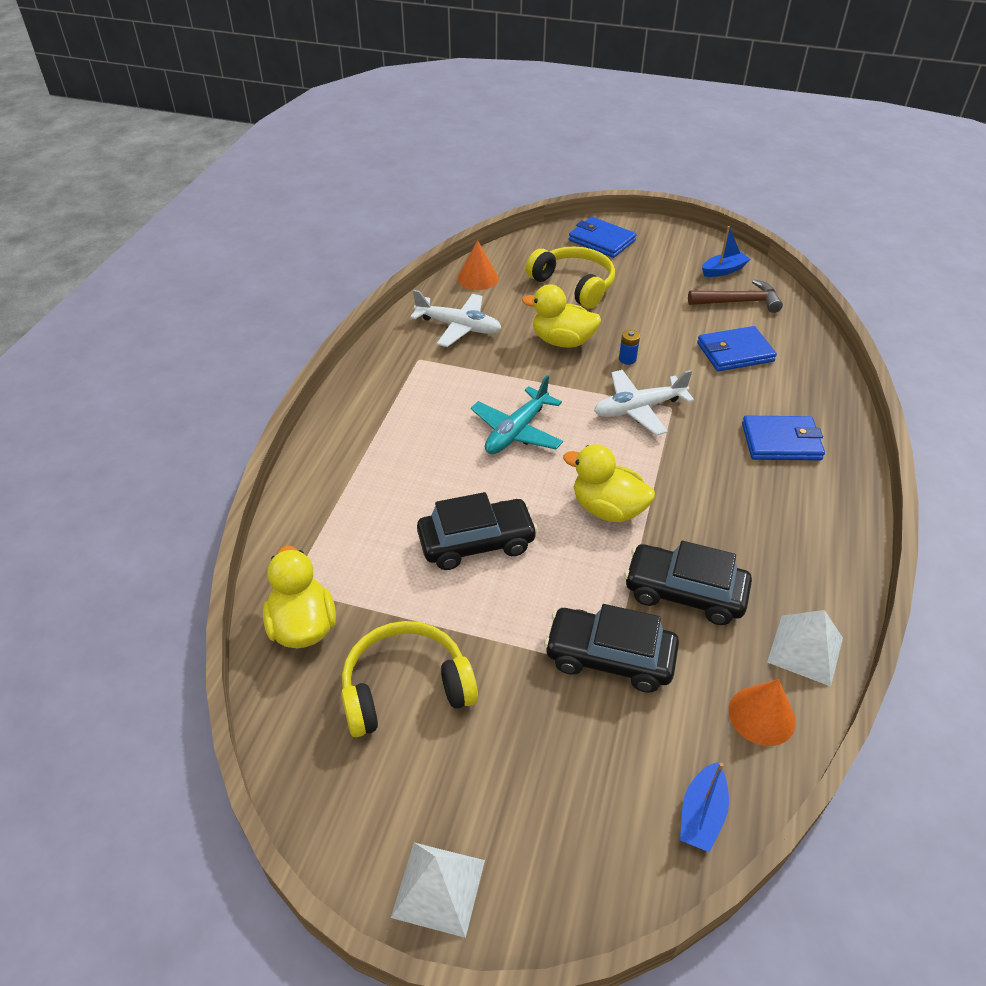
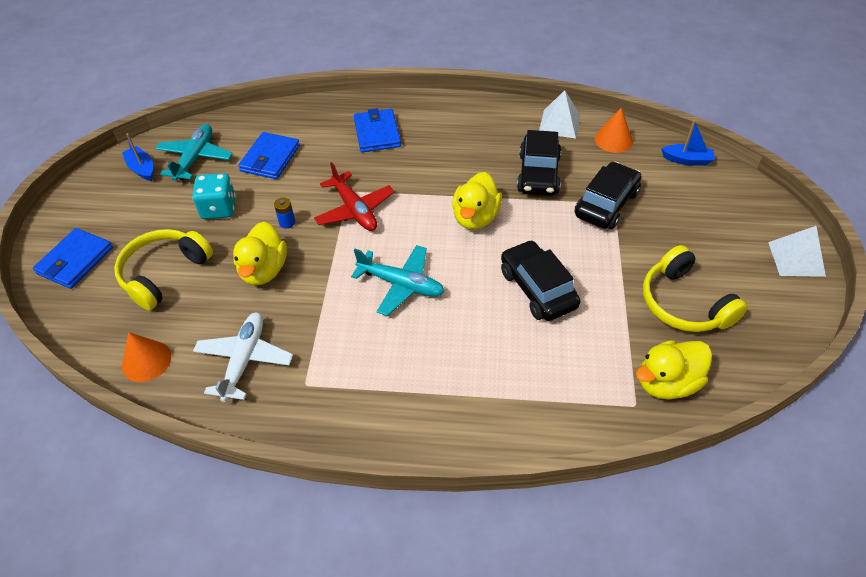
camera: 100 degrees left, 5 degrees up
(609, 657) = (606, 204): black car -> black car turned 150 degrees counterclockwise
(638, 409) = (355, 210): white plane -> red plane
(656, 316) = (219, 209): none -> turquoise dice
(735, 352) = (270, 158): blue wallet -> blue wallet turned 45 degrees clockwise
(738, 302) = (195, 158): brown hammer -> turquoise plane

